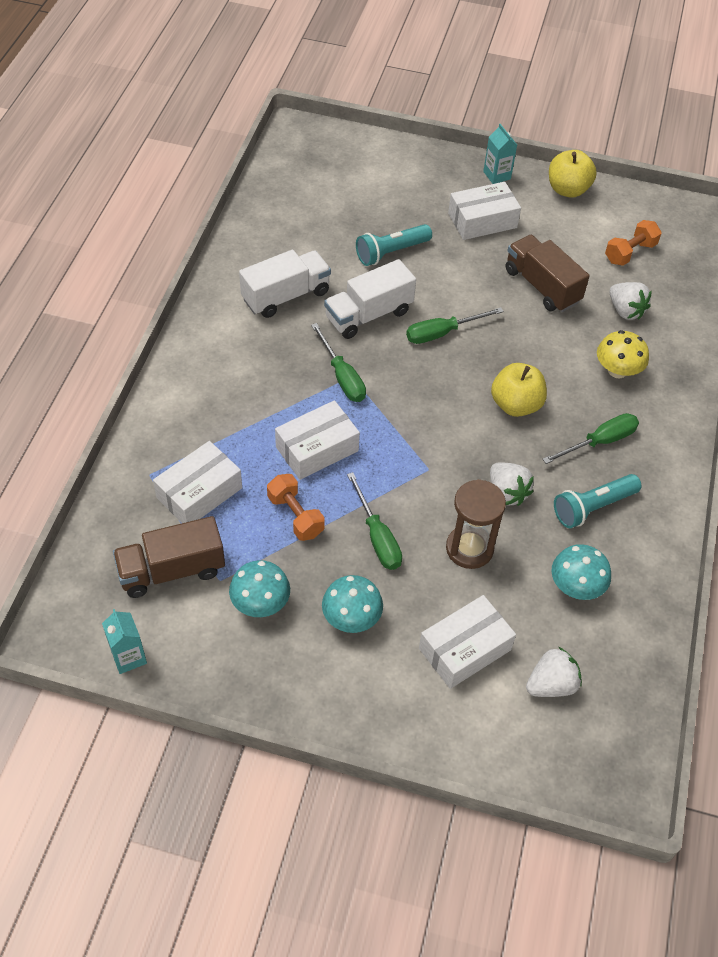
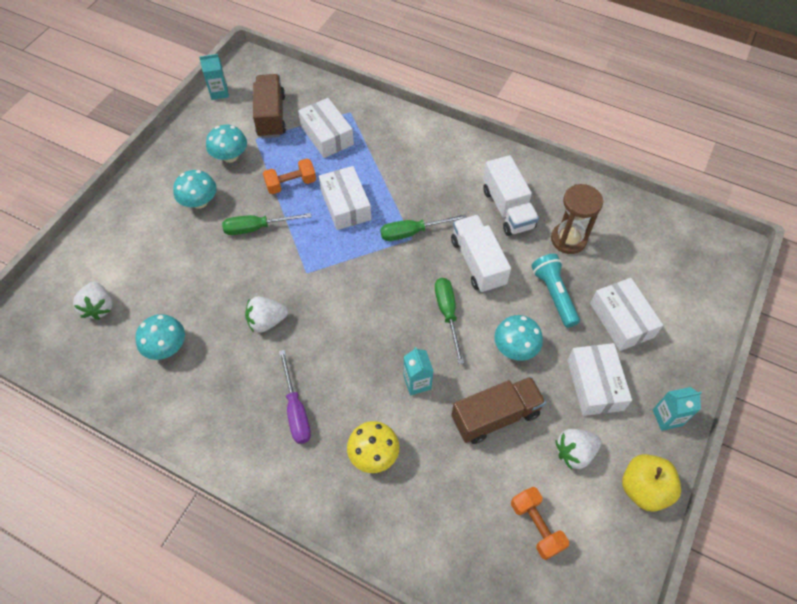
camera: 105 degrees right, 5 degrees up
(463, 277) = (515, 348): none -> turquoise mushroom
(465, 649) = (149, 261): white box -> white box (621, 320)
(469, 548) = (226, 283): brown hourglass -> brown hourglass (568, 239)
(515, 405) = (354, 352): yellow apple -> none
(530, 348) = (417, 382): none -> turquoise carton
(592, 507) = (232, 382): turquoise flashlight -> none
(599, 442) = (296, 410): green screwdriver -> purple screwdriver
(625, 311) = (450, 490): white strawberry -> white strawberry (574, 452)

